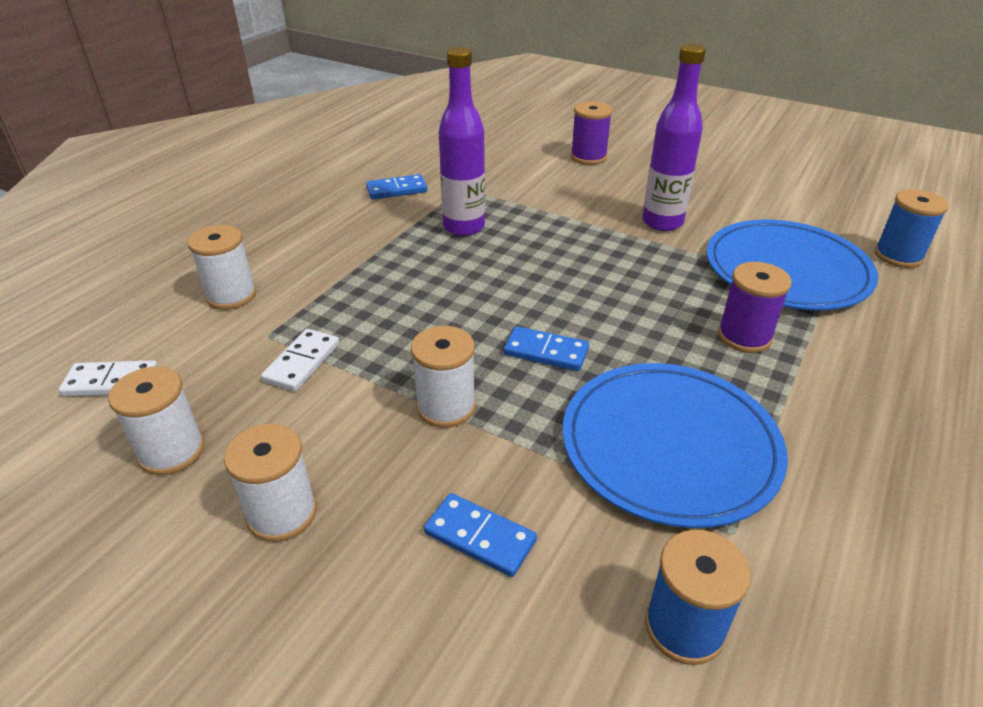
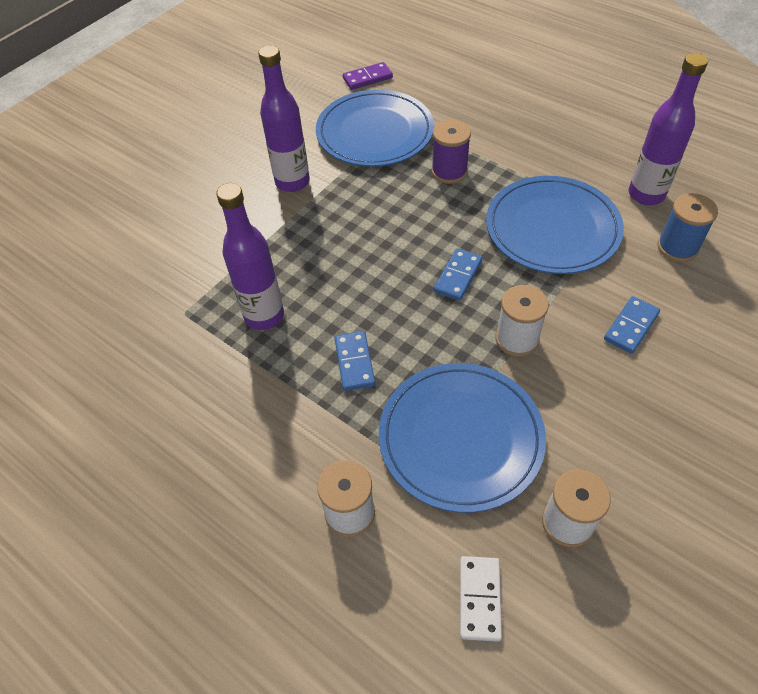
camera: 80 degrees left, 15 degrees up
(282, 513) = (623, 435): white spool -> none
(302, 362) = (460, 438): white domino -> blue plate
(397, 190) = (168, 371): blue domino -> blue domino (354, 362)
(588, 157) = (154, 209): purple spool -> none
(816, 585) = (646, 194): none -> purple bottle
(898, 256) = (367, 78): blue spool -> purple domino

